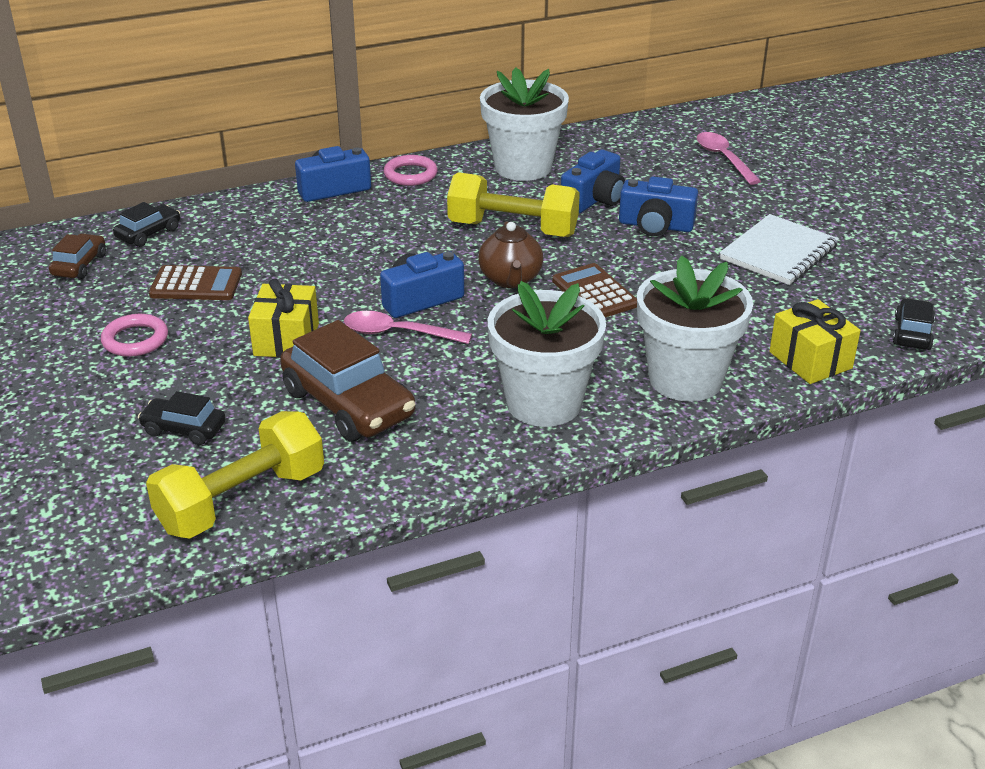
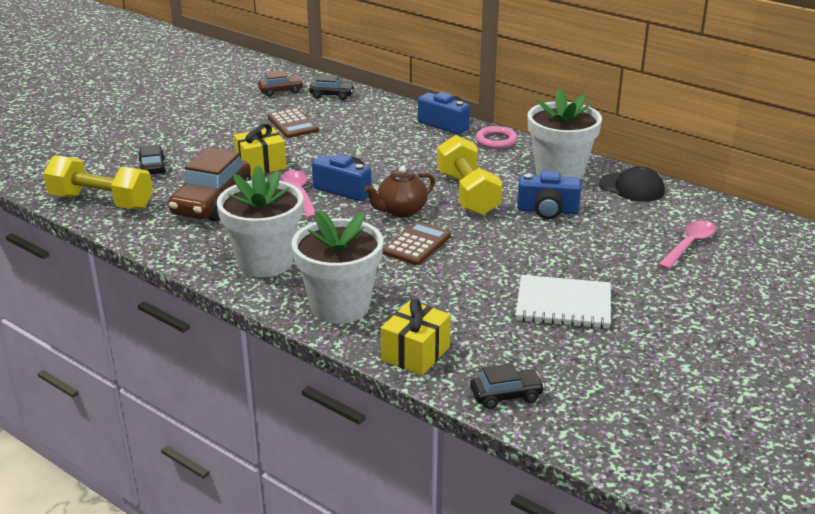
camera: 60 degrees right, 5 degrees down
(135, 340) = (223, 128): pink ring -> none
(592, 144) = (632, 188): none -> black cap
(655, 226) = (539, 243): blue camera -> none

